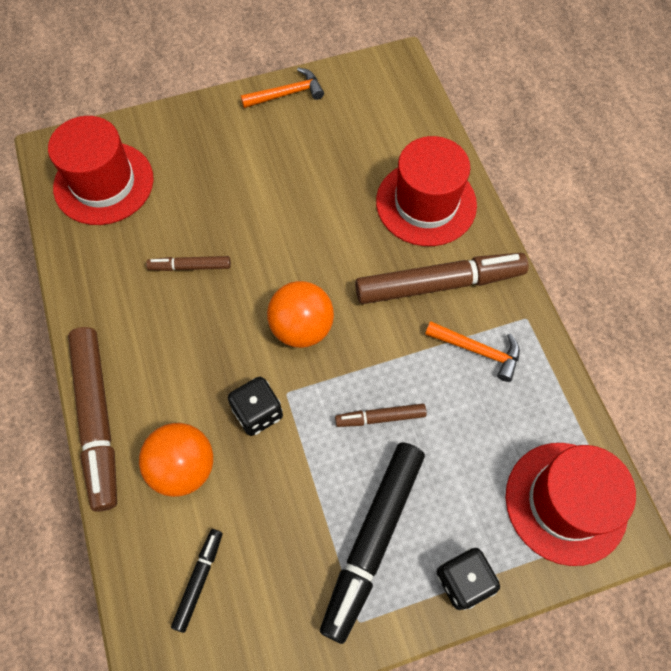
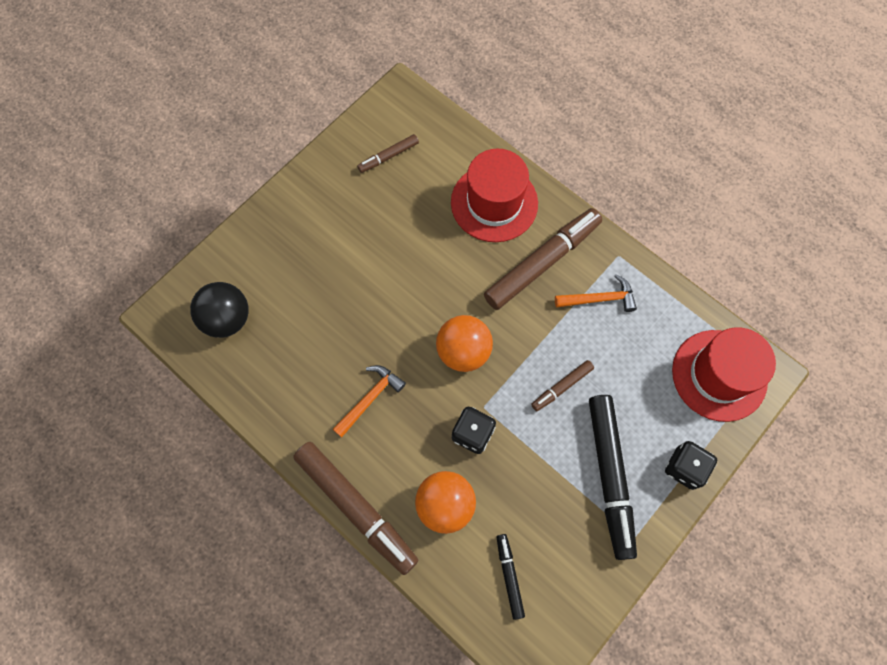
camera: 30 degrees left, 5 degrees up
(104, 183) = (227, 319): red hat -> black ball
(190, 266) = (346, 350): brown marker -> brown marker (388, 156)
(287, 94) = (328, 164): orange hammer -> orange hammer (370, 398)

